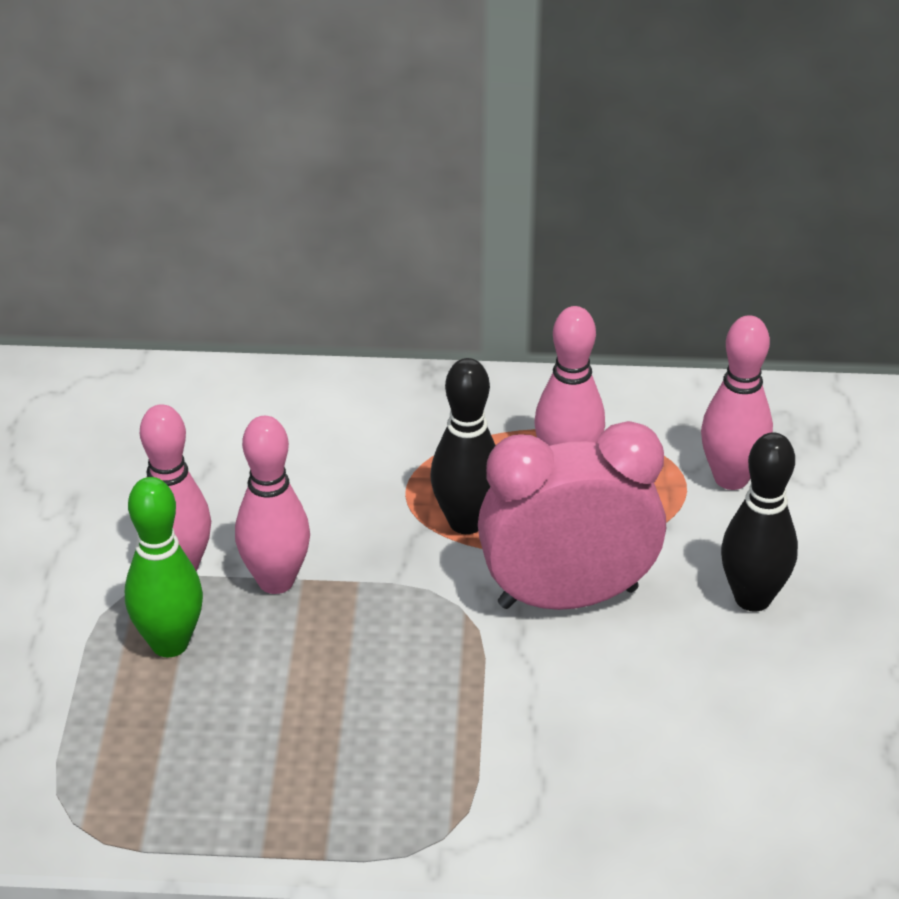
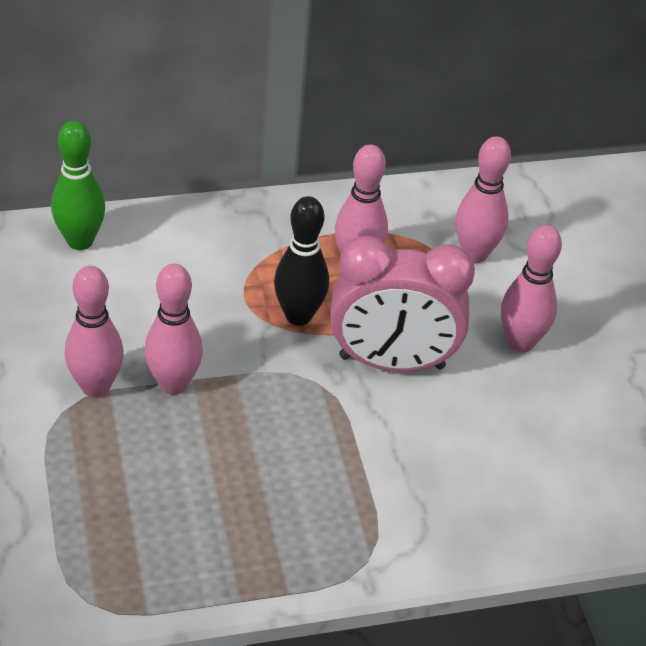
camera: 20 degrees left, 5 degrees up
(169, 643) = (110, 447): green bowling pin -> green bowling pin (80, 241)
(567, 597) = (391, 362): pink clock -> pink clock turned 150 degrees counterclockwise
(752, 598) = (520, 342): black bowling pin -> pink bowling pin

